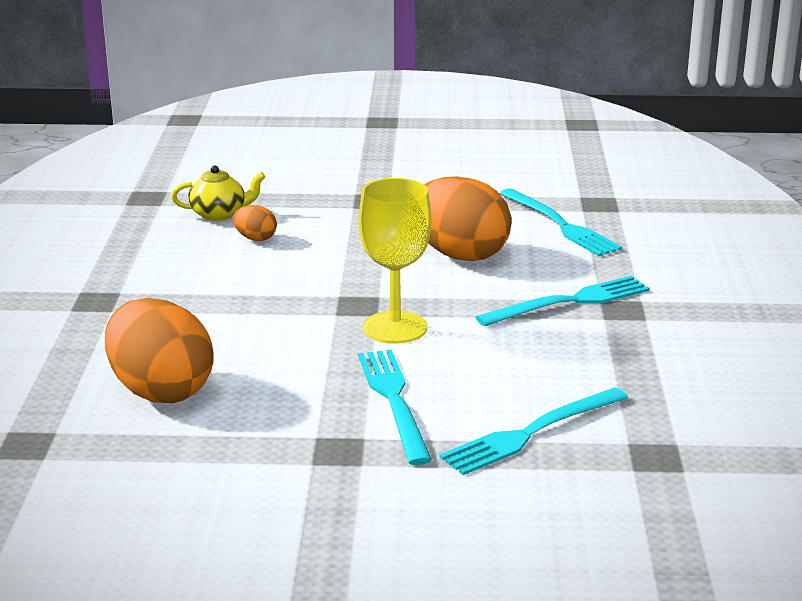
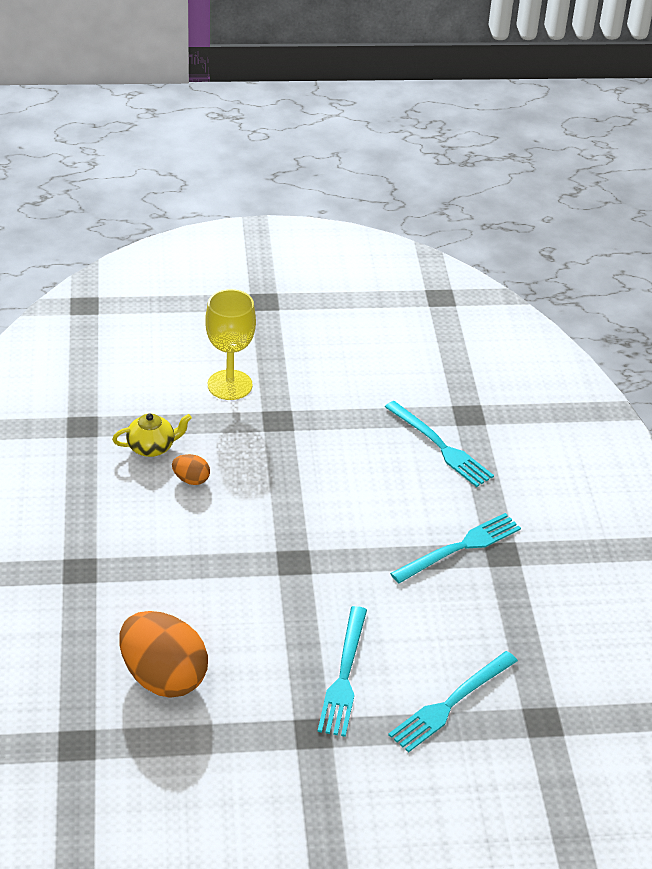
camera: 10 degrees left, 15 degrees up
(394, 401) = (344, 675): turquoise fork -> turquoise fork turned 150 degrees counterclockwise
(395, 327) = (328, 588): yellow goblet -> yellow goblet (230, 385)
(459, 255) = (364, 492): orange egg -> none

